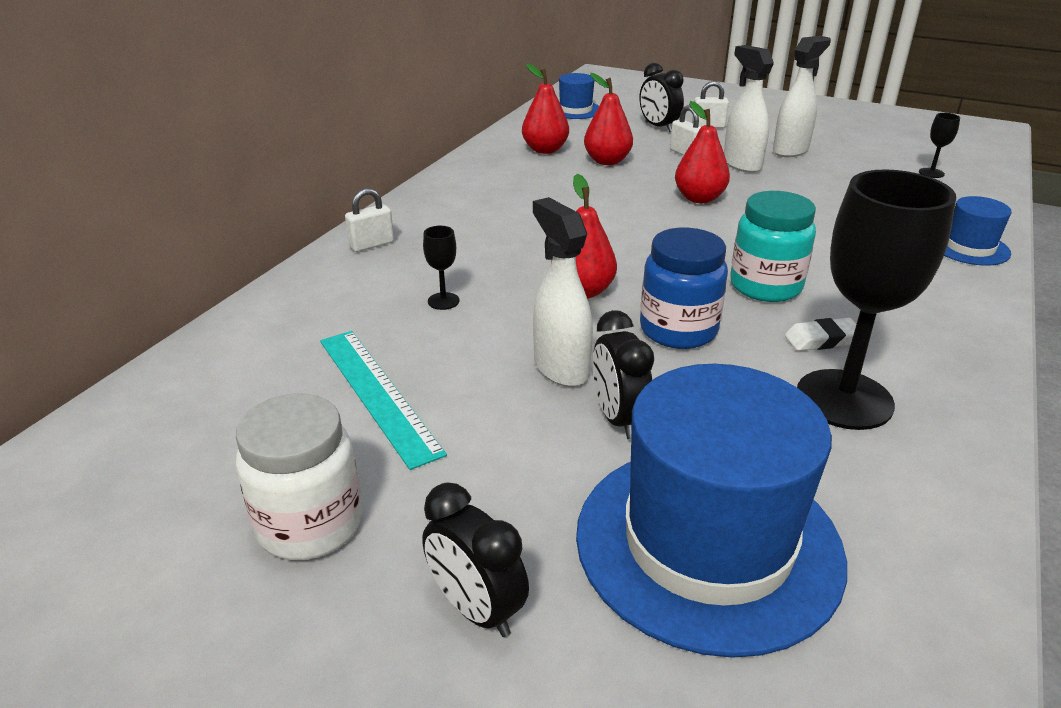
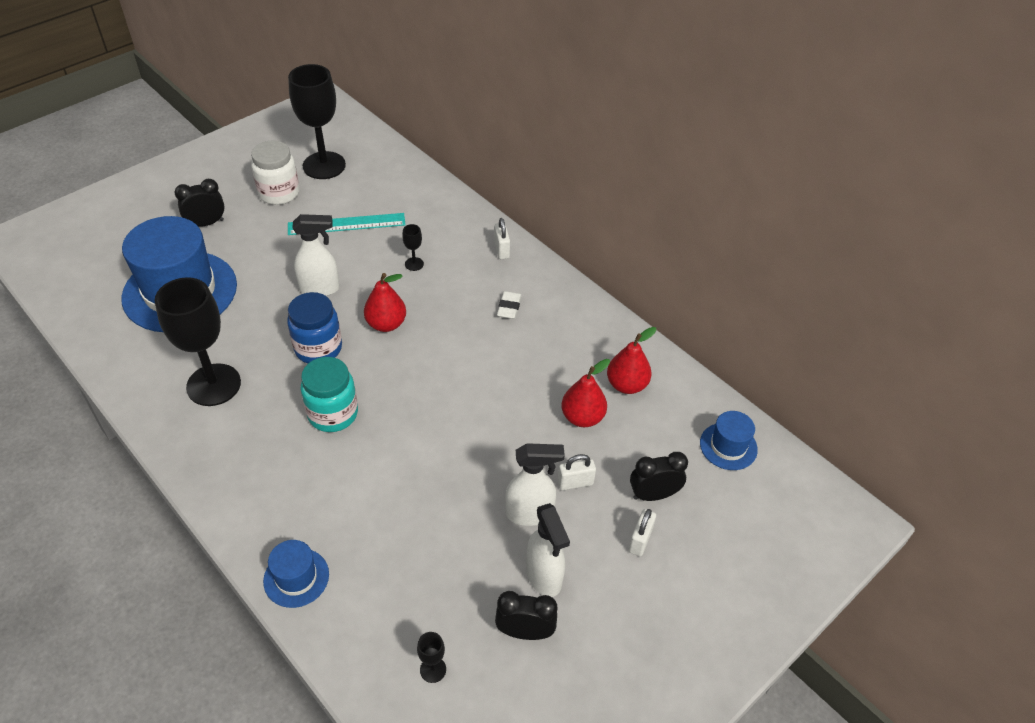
camera: 110 degrees right, 15 degrees up
(181, 490) = (324, 165): none -> black goblet
(618, 419) = (268, 295): black clock -> black clock (525, 632)
(699, 198) = (478, 445): red pear -> none
(822, 340) = (263, 407): white eraser -> white eraser (509, 307)

